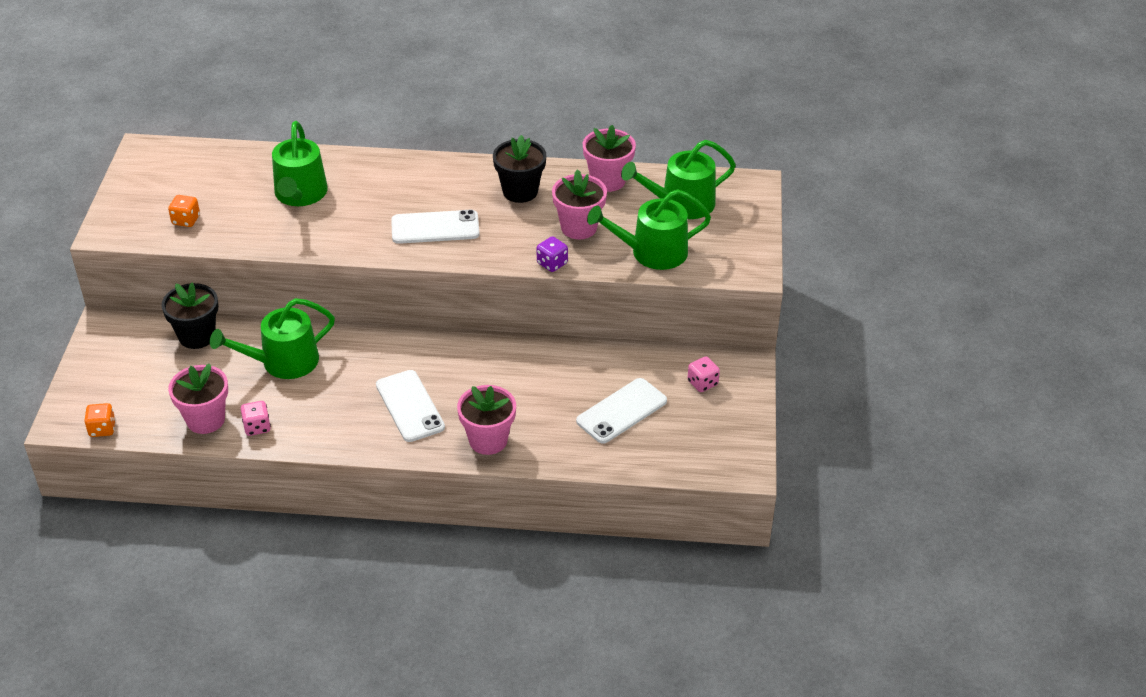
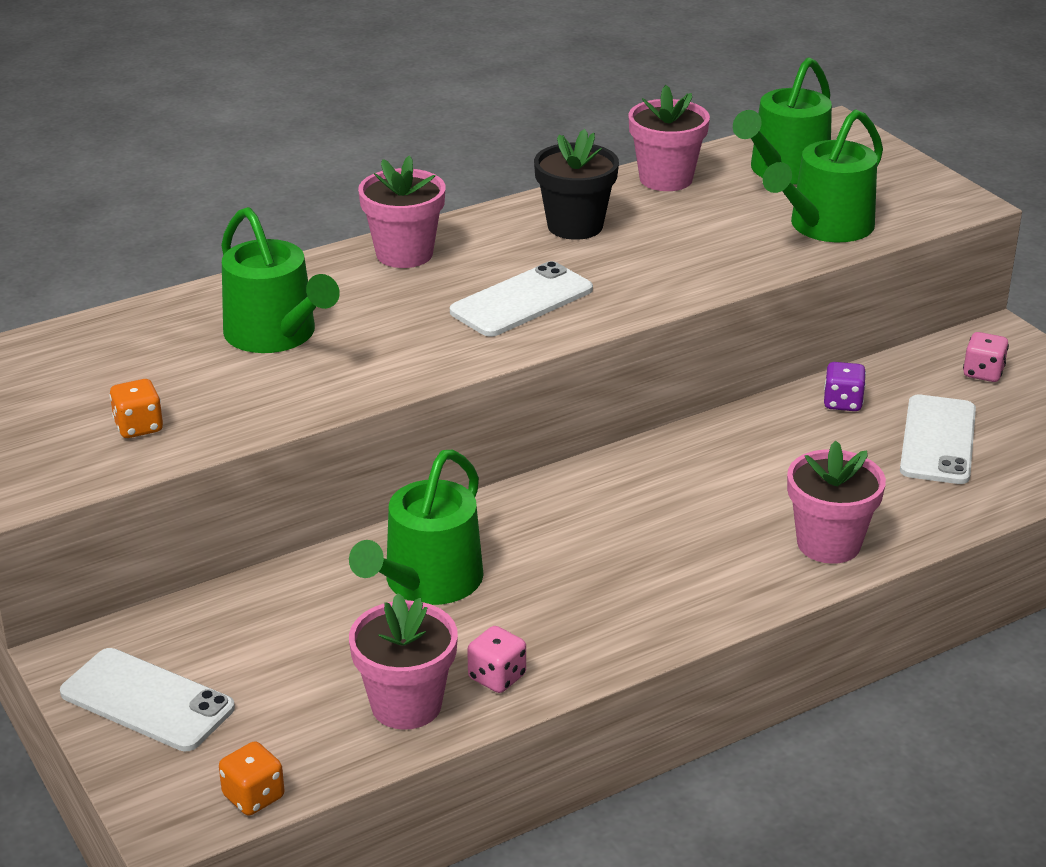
camera: 35 degrees left, 10 degrees down
(197, 336) = (251, 608): black flower pot -> none
(410, 406) = (676, 553): white phone -> white phone (147, 700)
(552, 263) = (726, 281): purple dice -> purple dice (842, 403)
(579, 227) = (703, 235): pink flower pot -> pink flower pot (404, 254)

